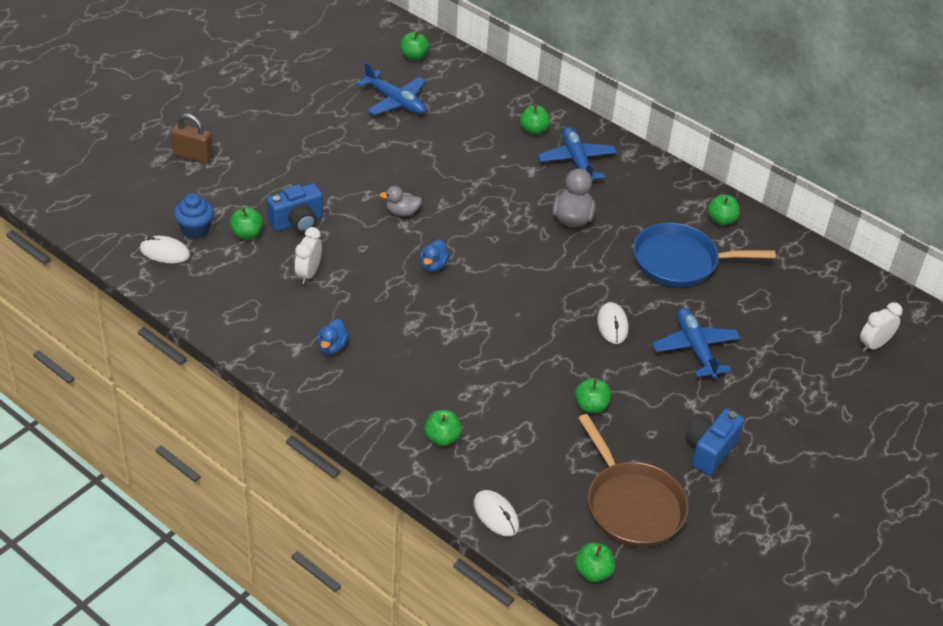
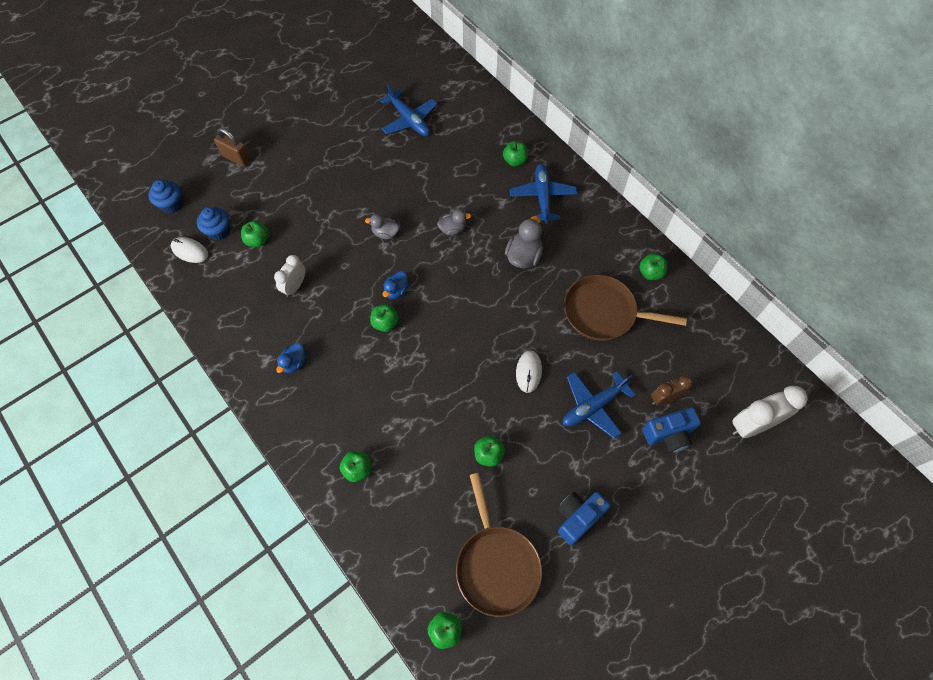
camera: 15 degrees right, 20 degrees up
(126, 209) = (171, 204): none -> blue cupcake
(297, 222) = (299, 233): blue camera -> blue camera (668, 435)
(414, 56) = (436, 75): green apple -> green apple (385, 323)
(481, 201) = (453, 229): none -> grey duck
(496, 515) = (380, 556): white mouse -> none
(680, 261) = (604, 312): blue pan -> brown pan
(695, 348) = (593, 406): blue plane -> blue plane turned 120 degrees counterclockwise
(772, 332) = (665, 399): none -> brown clock
(874, 345) = (752, 425): white clock -> white clock, size x1.63

